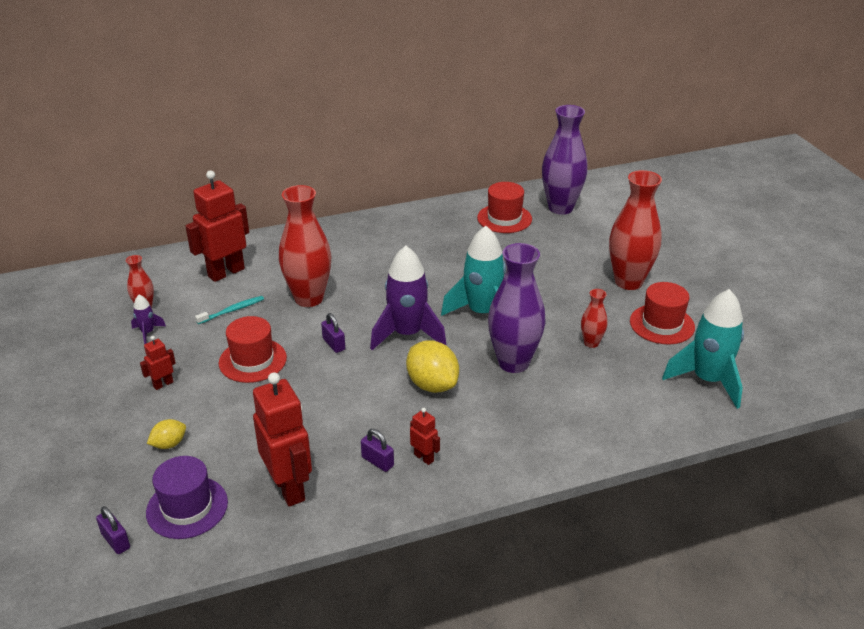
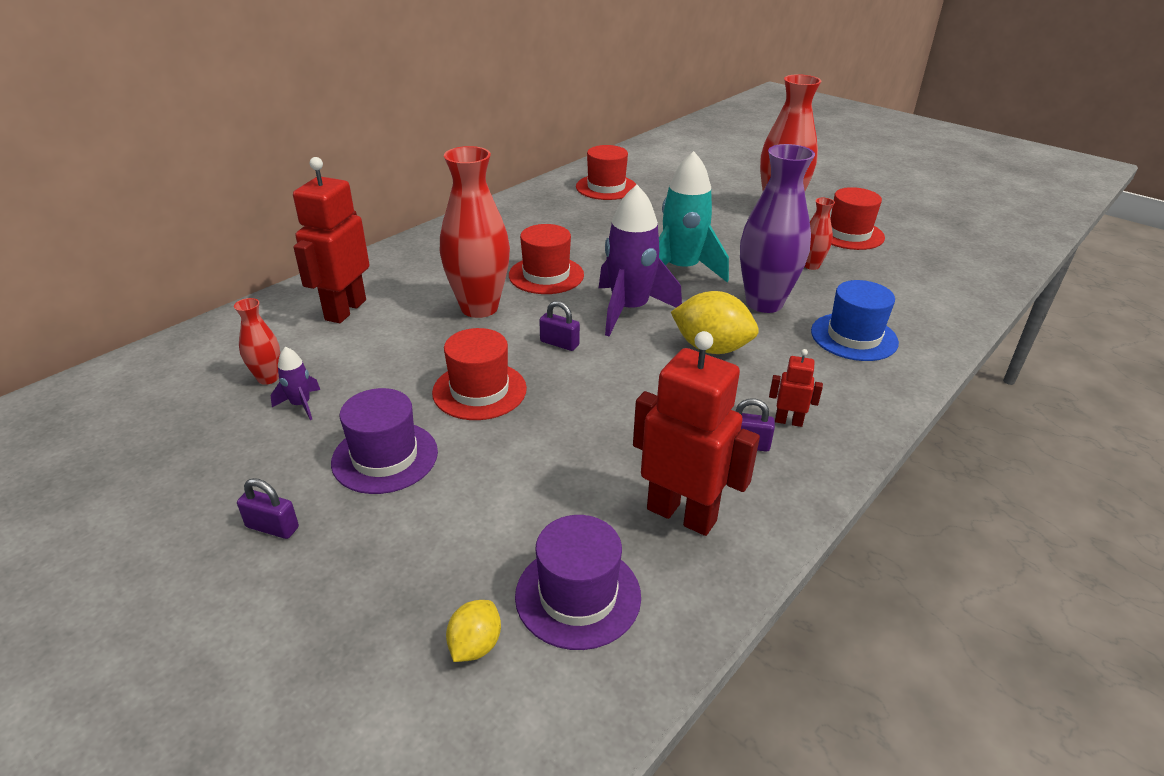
camera: 30 degrees left, 0 degrees up
(116, 541) = (522, 690): purple padlock -> purple padlock (272, 527)
(163, 384) = (385, 457): red robot -> purple hat
(169, 444) = (469, 526): yellow lemon -> yellow lemon (475, 645)
(232, 310) = (395, 347): turquoise toothbrush -> none
(378, 286) = (546, 275): none -> red hat
(550, 414) = (854, 337): none -> blue hat
(560, 208) = (648, 168): purple vase -> none
(707, 380) = (941, 266): turquoise rocket -> none

